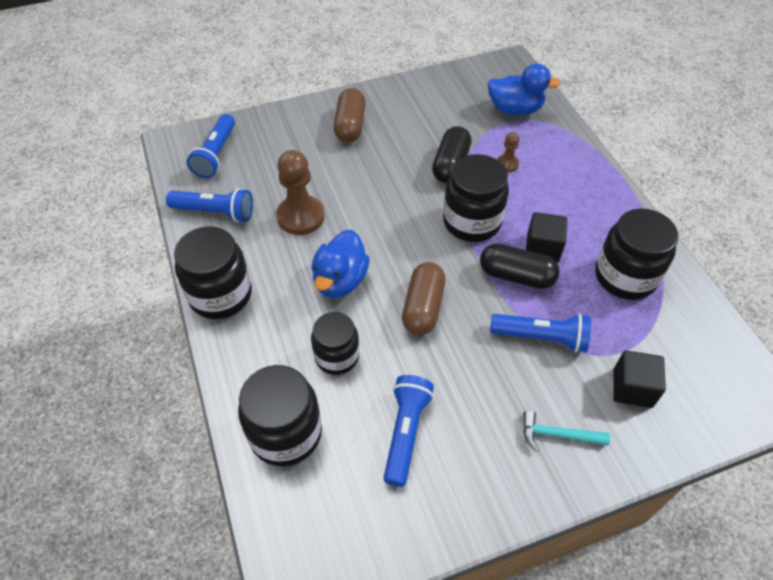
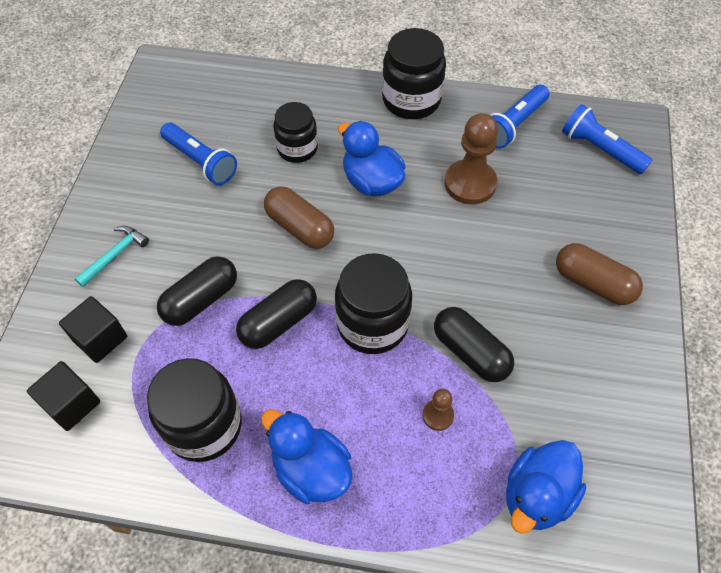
camera: 120 degrees right, 5 degrees up
(285, 433) = (257, 97): black jar -> none
(541, 337) = (201, 300): blue flashlight -> black capsule
(542, 248) = (294, 370): black cube -> black cube (72, 404)
(595, 207) = (311, 470): none -> blue duck

